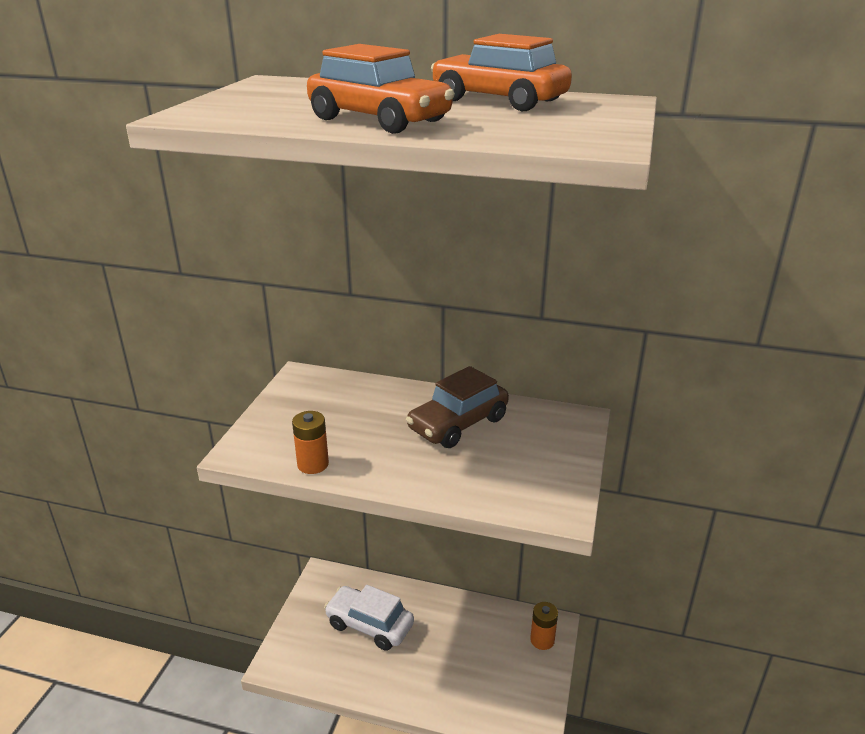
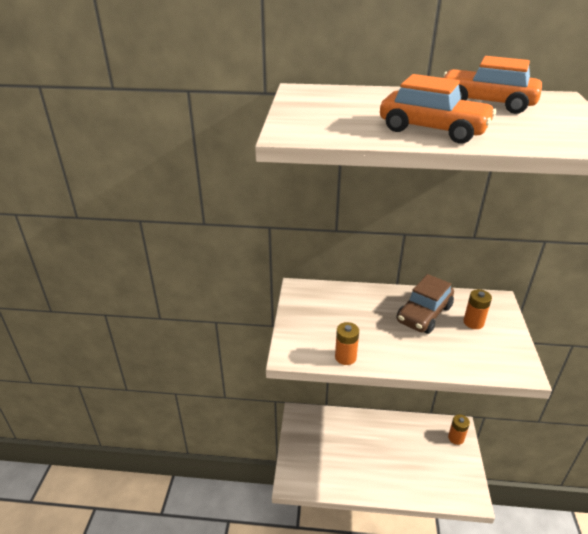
camera: 10 degrees left, 5 degrees up
(369, 625) = (343, 445): white car -> none
(524, 442) = (473, 322): none -> orange battery

